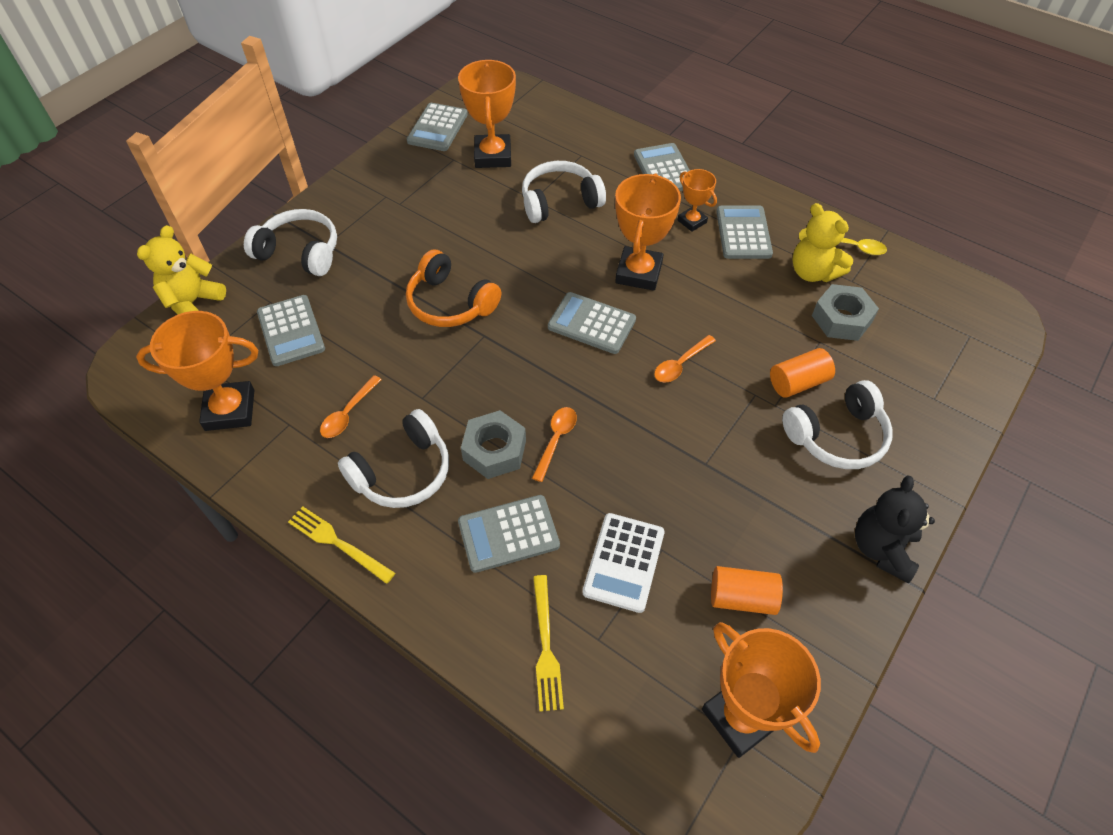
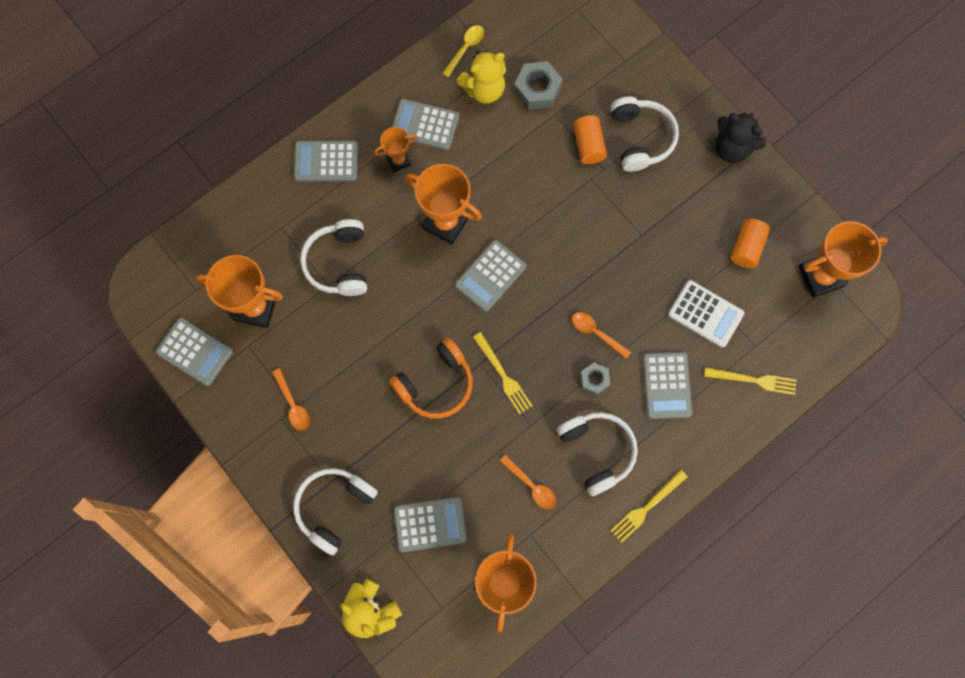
camera: 75 degrees left, 20 degrees up
(476, 359) = (503, 375): none -> yellow fork
(494, 450) = (594, 380): grey nut -> grey nut, size x0.61
(680, 364) = (549, 222): orange spoon -> orange spoon (293, 404)

